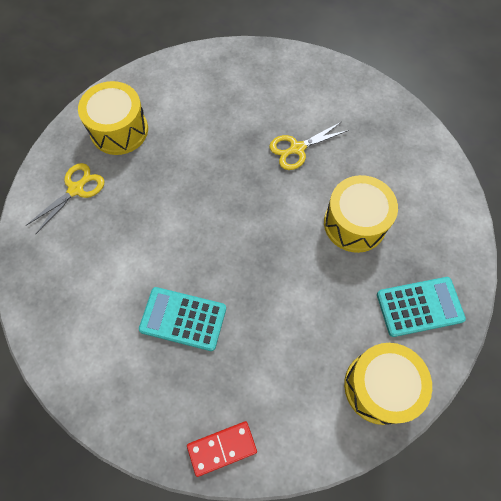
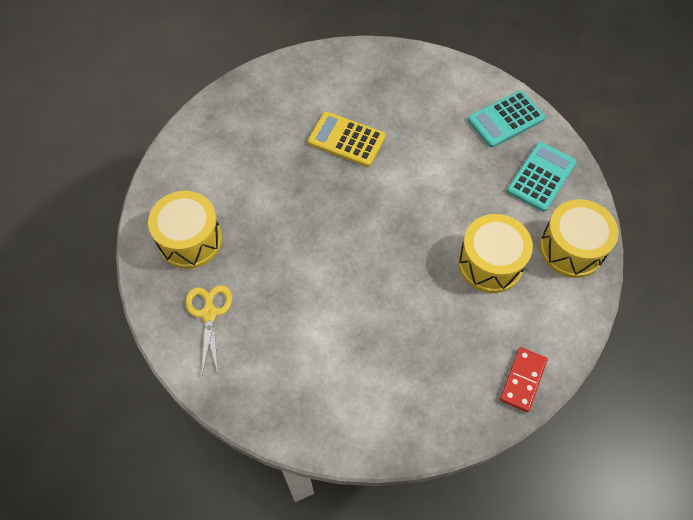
camera: 45 degrees left, 5 degrees down
(183, 318) = (402, 326): turquoise calculator -> turquoise calculator (505, 119)
(297, 148) = (346, 139): yellow scissors -> yellow calculator
(354, 223) = (443, 158): yellow drum -> yellow drum (490, 263)

